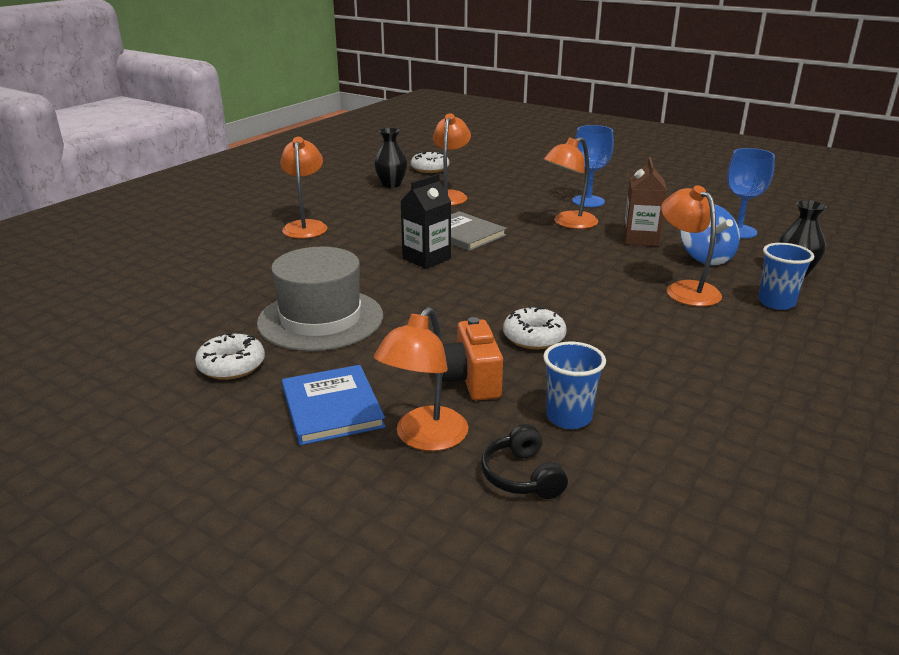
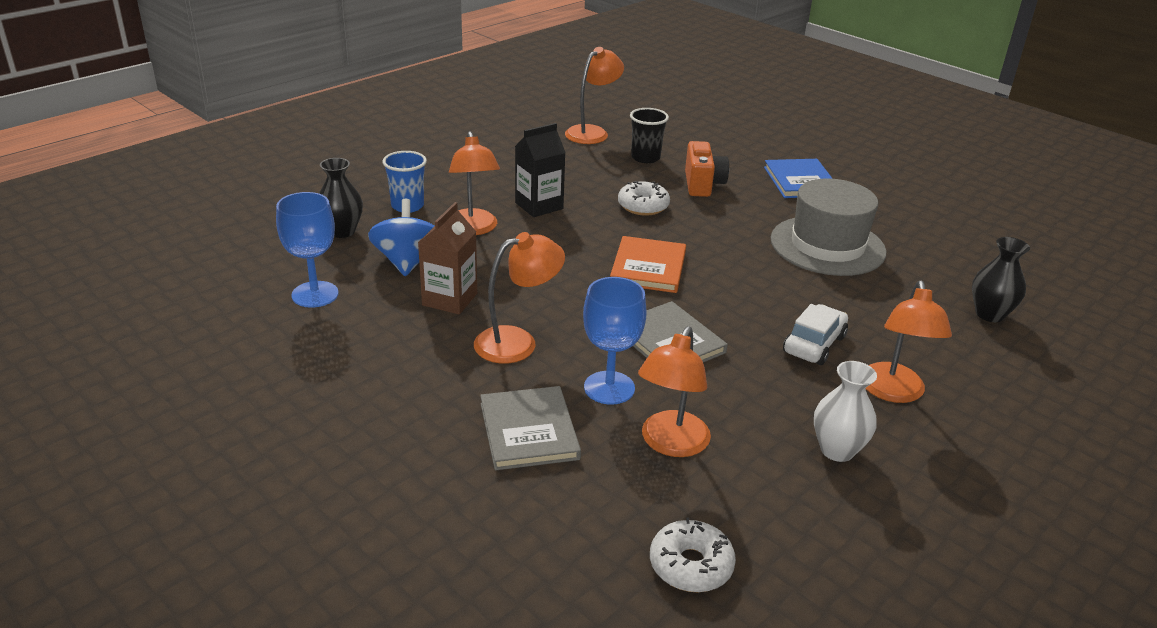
camera: 170 degrees left, 5 degrees up
(231, 366) = (886, 216): white donut -> none
(352, 202) = (837, 450): none -> white vase
(355, 243) = (814, 344): none -> white car
(391, 184) = (773, 503): black vase -> black vase (989, 314)
(424, 438) = (739, 160): orange lamp -> orange lamp (592, 132)
(426, 259) = (723, 305): black carton -> black carton (539, 206)
(499, 277) = (648, 267): none -> orange book
(521, 476) = (686, 139): black headphones -> none
(529, 193) = (529, 431): none -> grey book
(568, 417) = (645, 158): blue cup -> black cup
(588, 201) = (450, 390): blue goblet -> blue goblet (609, 388)

